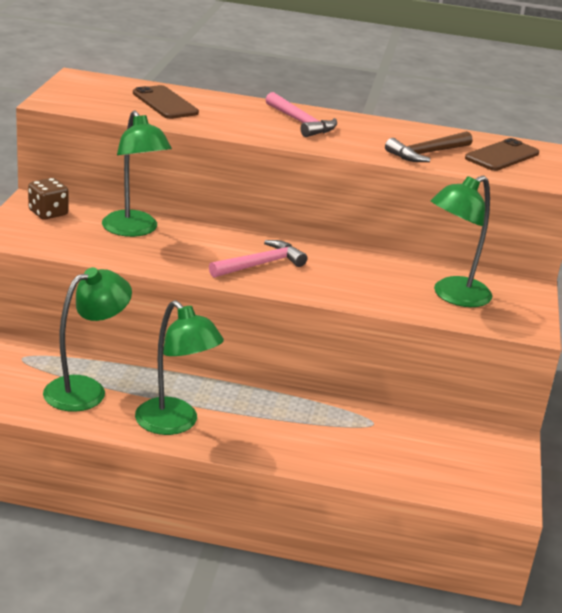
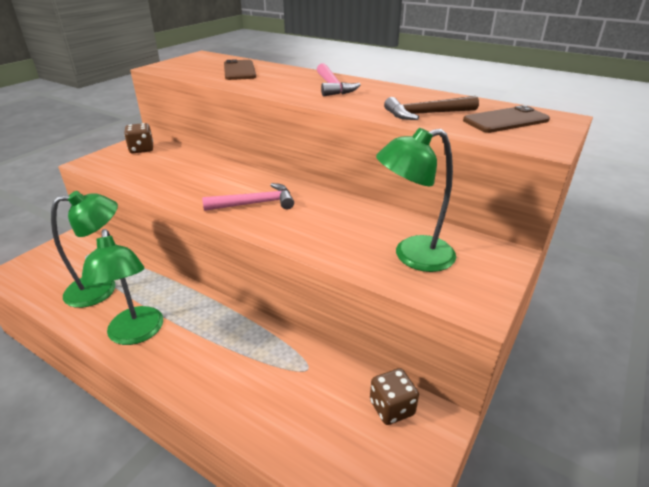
camera: 25 degrees right, 5 degrees up
(134, 230) = (186, 166): green lamp -> none
(467, 438) = (392, 408): none -> brown dice

